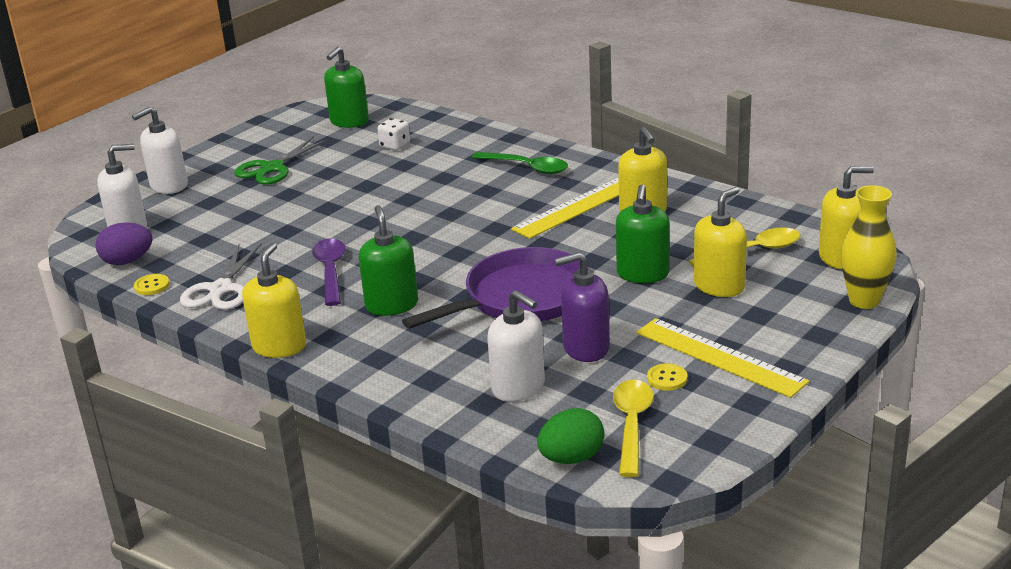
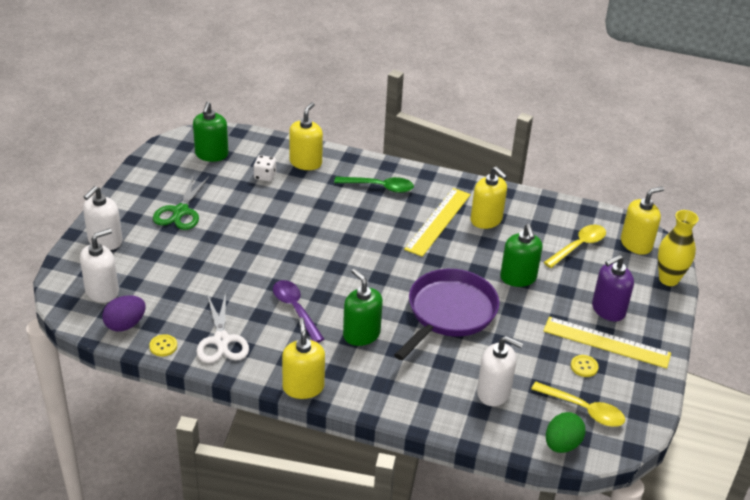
camera: 25 degrees left, 10 degrees up
(586, 348) = (518, 350): purple soap dispenser -> purple soap dispenser (608, 310)
(632, 425) = (583, 410): yellow spoon -> yellow spoon turned 135 degrees clockwise
(719, 286) = (573, 281): yellow soap dispenser -> yellow soap dispenser (305, 162)

